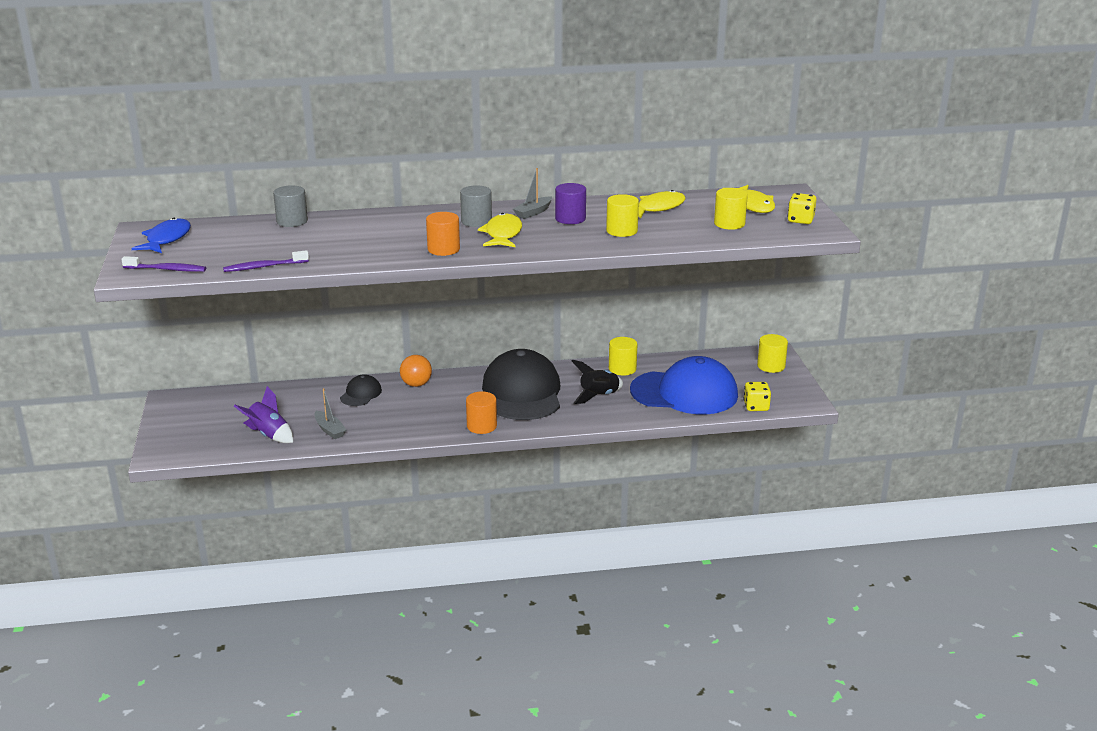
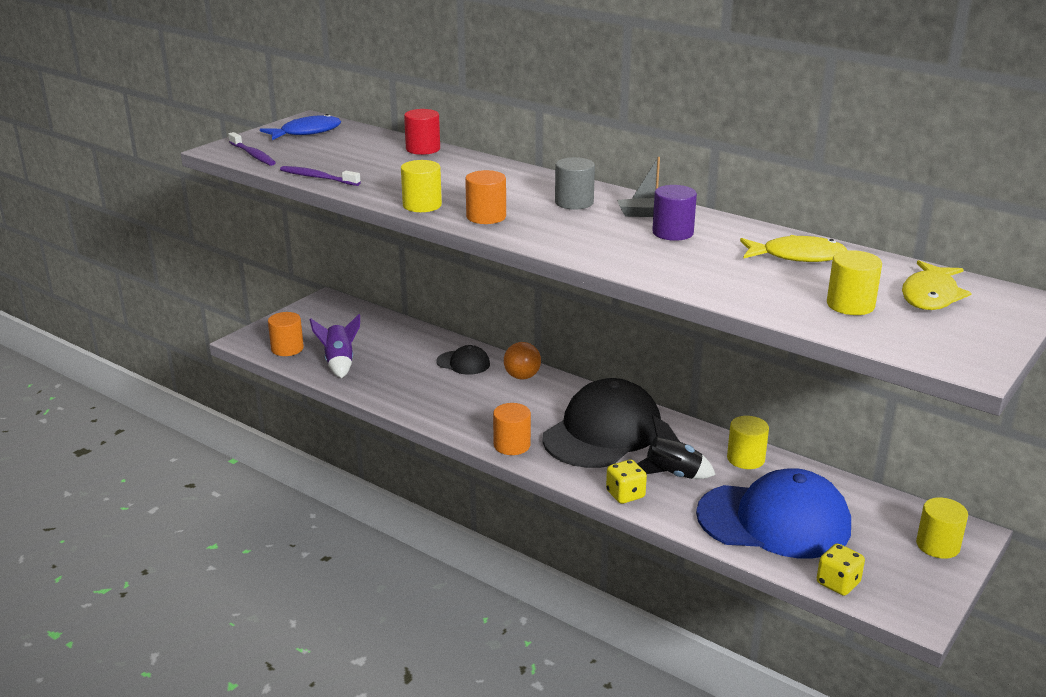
camera: 45 degrees right, 0 degrees up
(206, 445) = (287, 349): none -> orange cylinder
(292, 221) = (423, 149): grey cylinder -> red cylinder
(330, 430) = (388, 382): grey boat -> none
(361, 394) = (463, 363): black cap -> black cap turned 45 degrees clockwise
(503, 234) = (571, 223): yellow fish -> none
(621, 231) = (700, 265): yellow cylinder -> yellow cylinder (422, 205)
(684, 393) = (774, 521): blue cap -> blue cap turned 45 degrees counterclockwise
(800, 220) = (962, 337): yellow dice -> yellow dice (625, 494)

